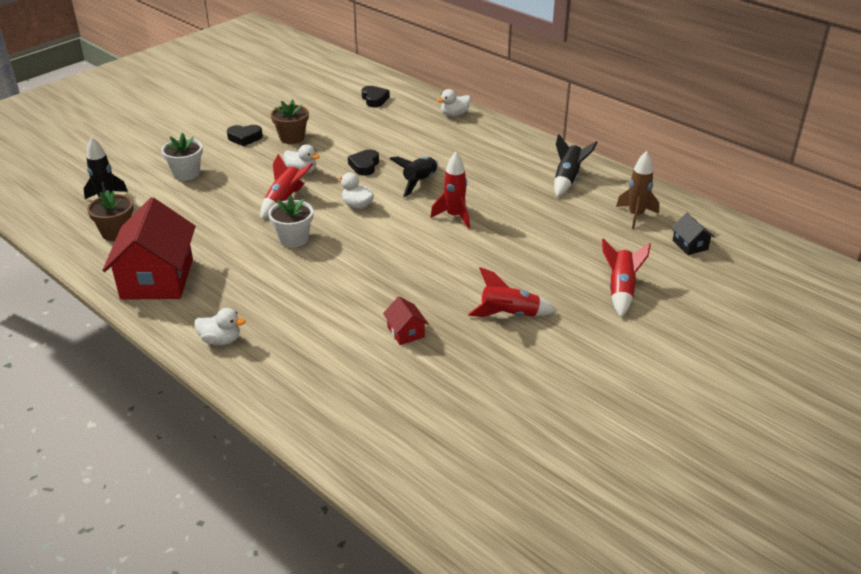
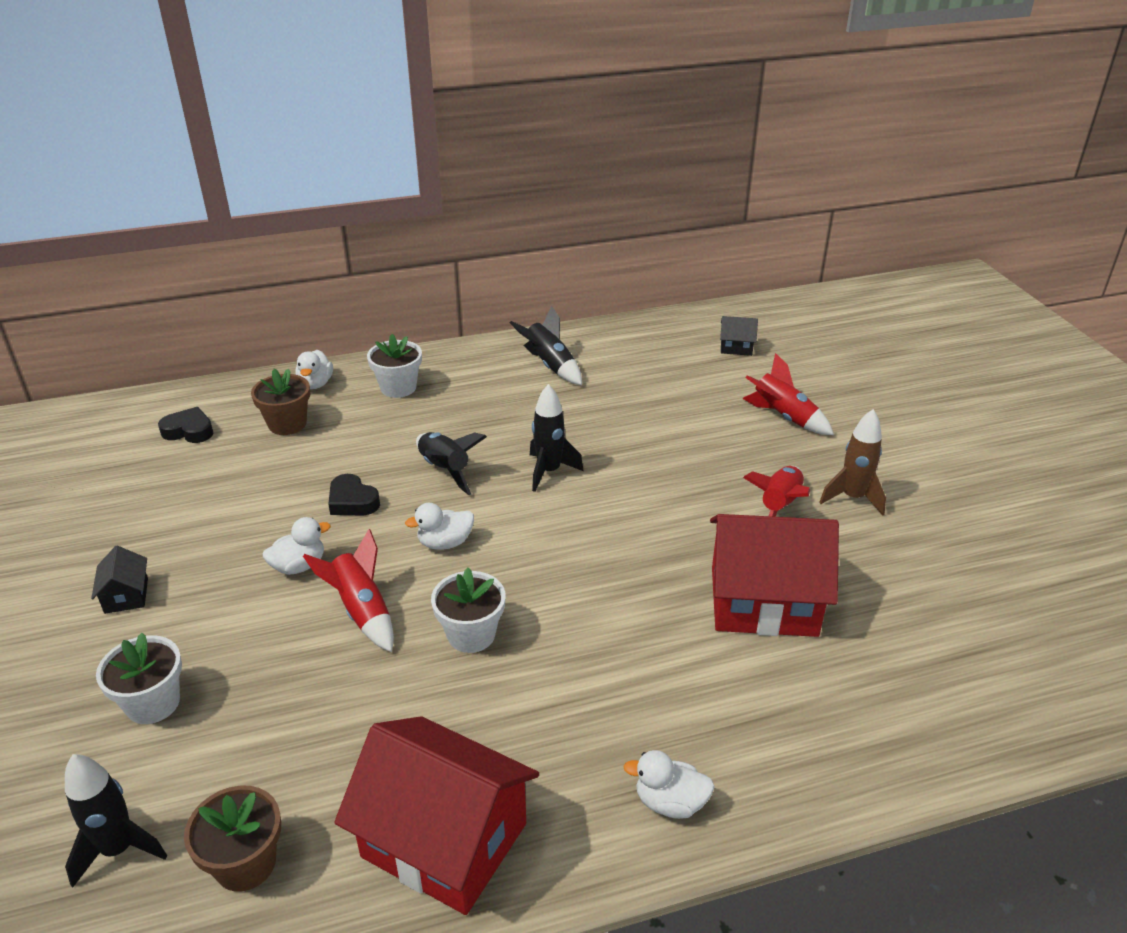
camera: 60 degrees left, 0 degrees up
(221, 340) = (670, 802): white duck -> white duck turned 120 degrees counterclockwise
(245, 138) = (126, 595): black heart -> black house
(292, 138) = (192, 544): brown flower pot -> brown flower pot (287, 424)
(406, 332) = (763, 601): red house -> red house, size x2.33
(454, 216) = (549, 472): red rocket -> black rocket
(481, 139) = (398, 387): none -> white flower pot
(636, 216) = (659, 354): brown rocket -> brown rocket (852, 498)

